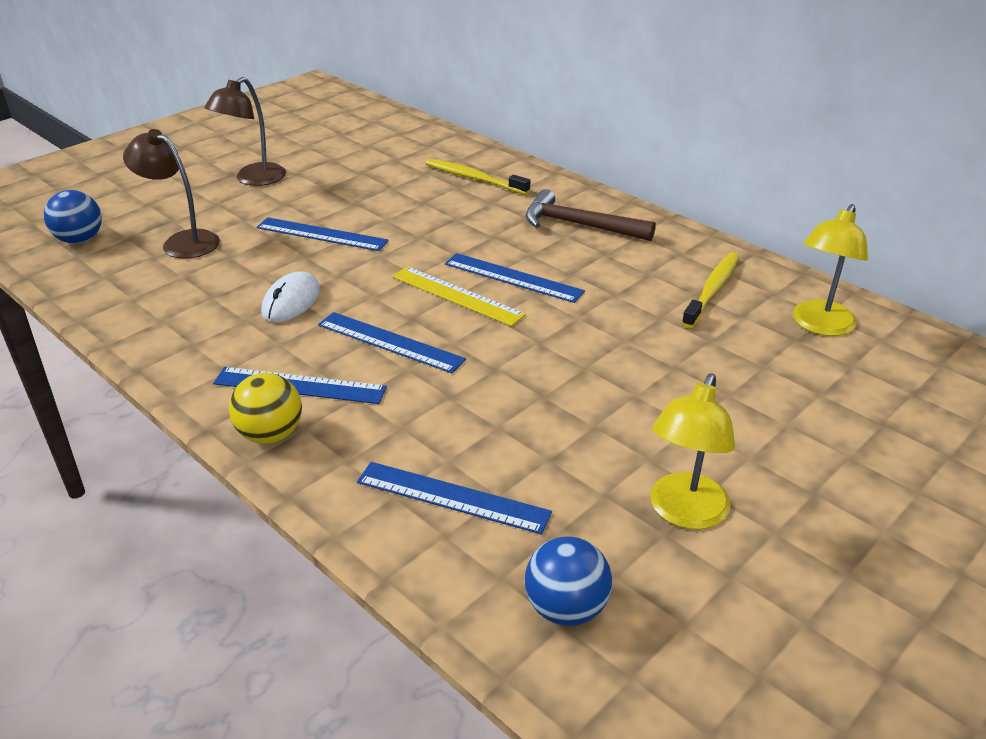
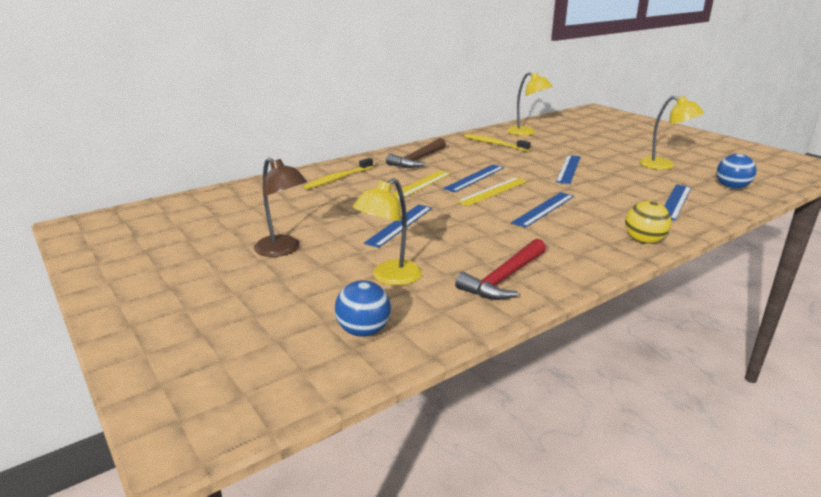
camera: 80 degrees left, 10 degrees down
(168, 311) = (504, 278): none -> red hammer
(182, 241) = (389, 277): brown lamp -> yellow lamp
(291, 301) = (494, 235): white mouse -> none
(299, 386) = (593, 233): blue ruler -> blue ruler (568, 169)
(467, 235) = (419, 185): none -> yellow ruler

